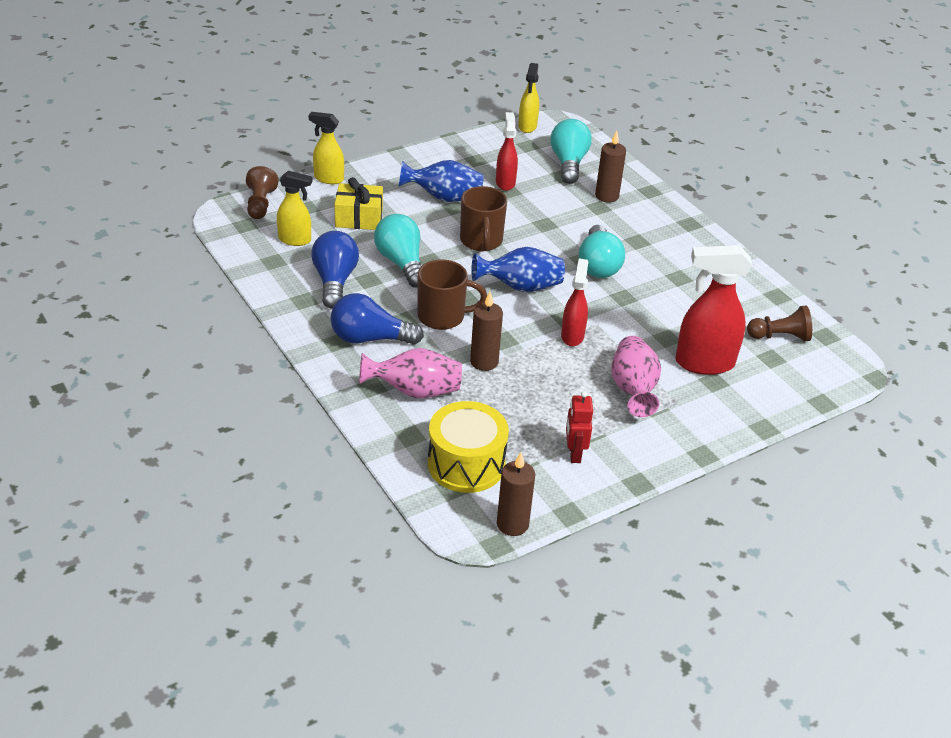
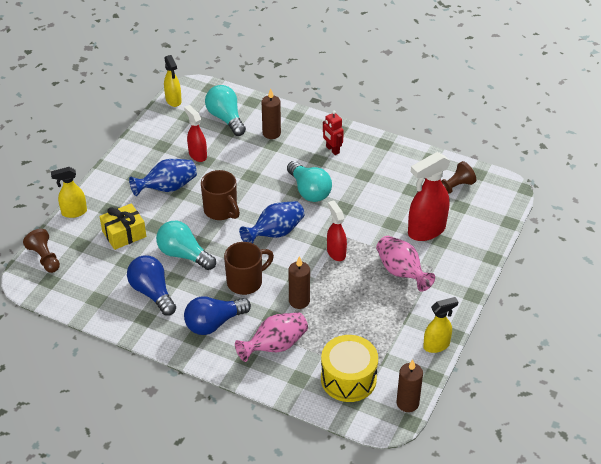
camera: 30 degrees left, 5 degrees up
(295, 240) = (96, 274): yellow spray bottle -> yellow spray bottle (436, 345)
(574, 454) = (403, 335): red robot -> red robot (332, 150)

